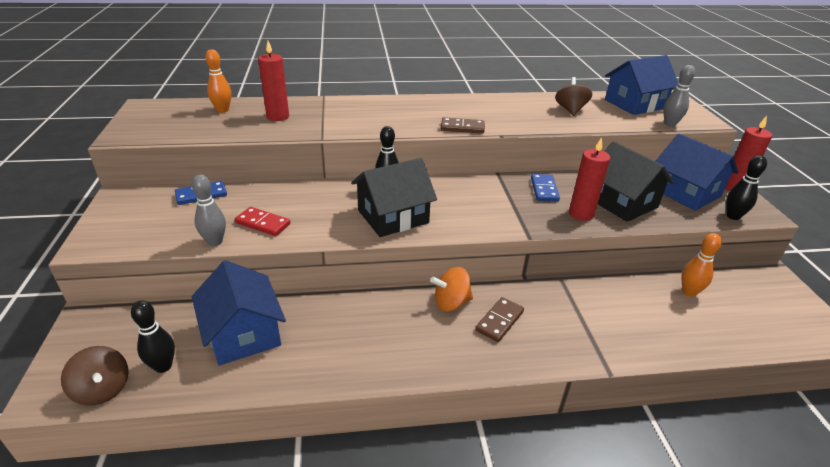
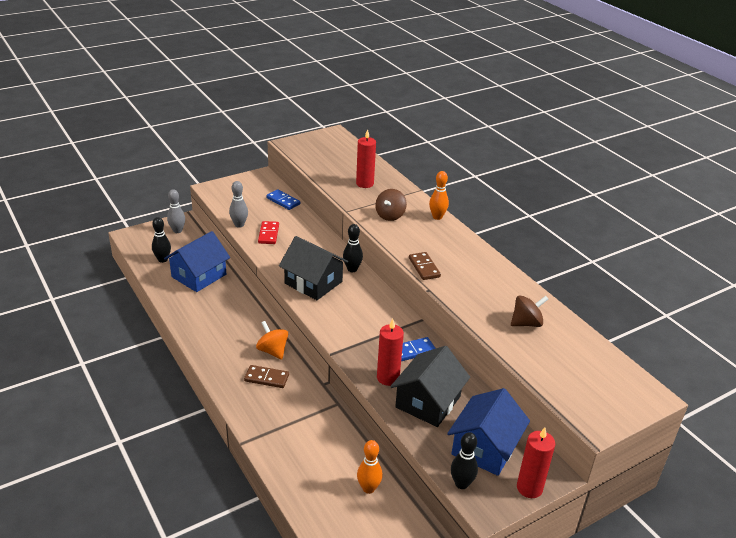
camera: 65 degrees right, 0 degrees up
(103, 389) = (140, 249): brown spinning top -> brown spinning top (390, 215)
(222, 110) = (354, 161): orange bowling pin -> orange bowling pin (437, 217)
(634, 104) = (591, 367): blue house -> none
(670, 124) = (559, 396): grey bowling pin -> grey bowling pin (177, 231)

